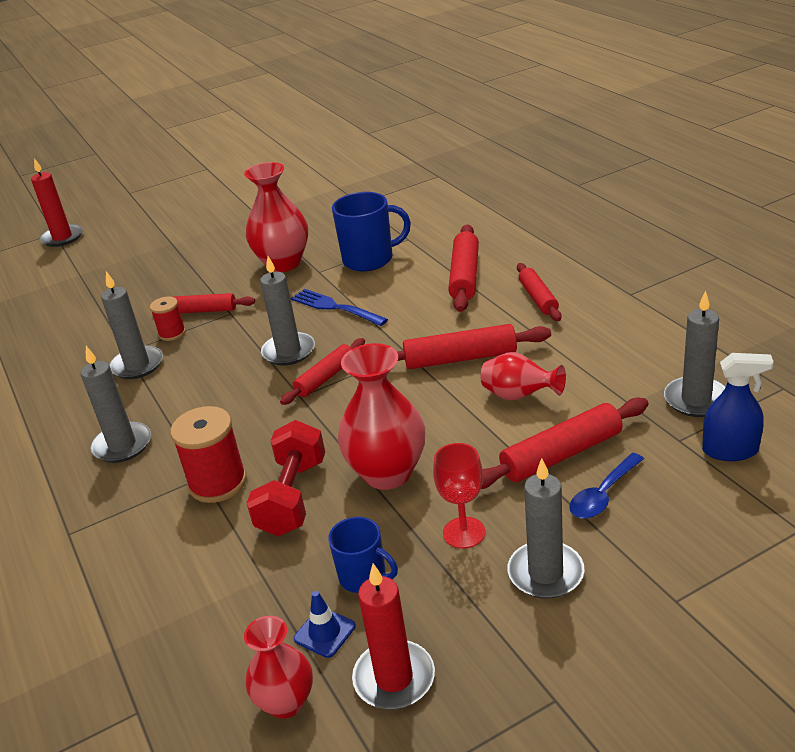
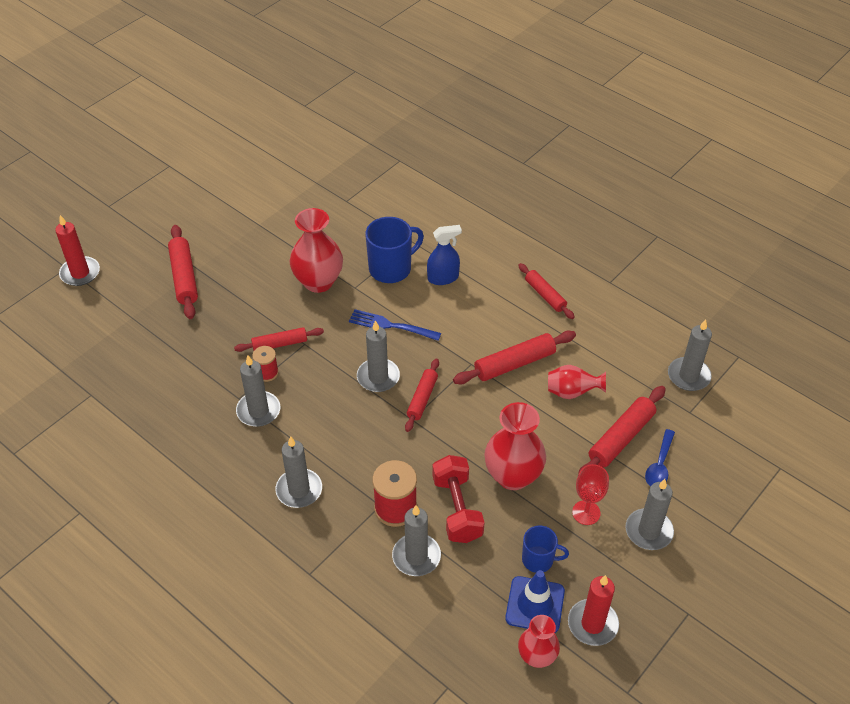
camera: 25 degrees left, 15 degrees up
(206, 540) = (416, 556): none -> grey candle
(324, 632) = (535, 605): blue traffic cone -> blue traffic cone, size x1.73
(465, 276) = (479, 278): red rolling pin -> red rolling pin (184, 277)
(730, 450) = (723, 415): blue spray bottle -> blue spray bottle (443, 278)

